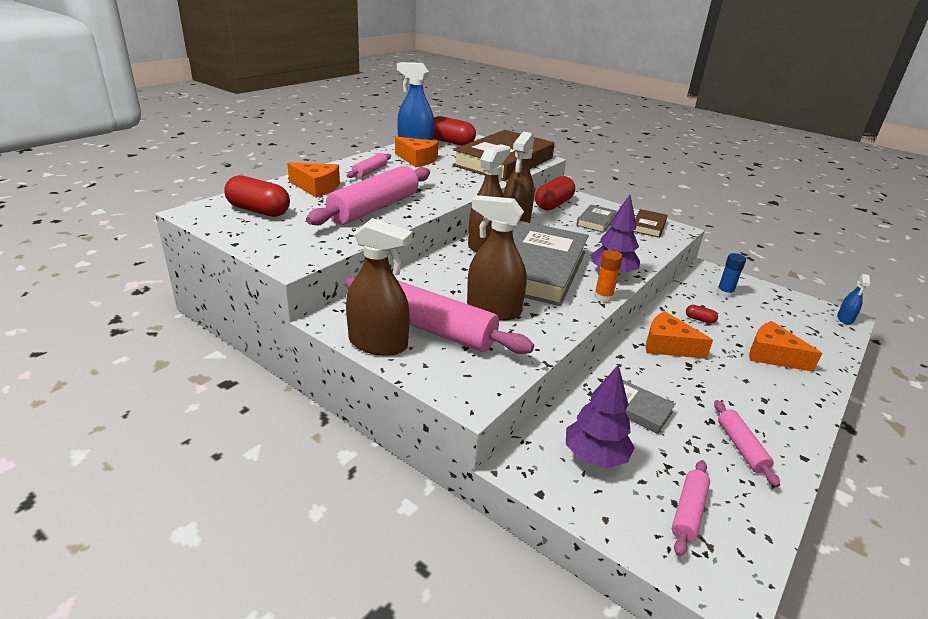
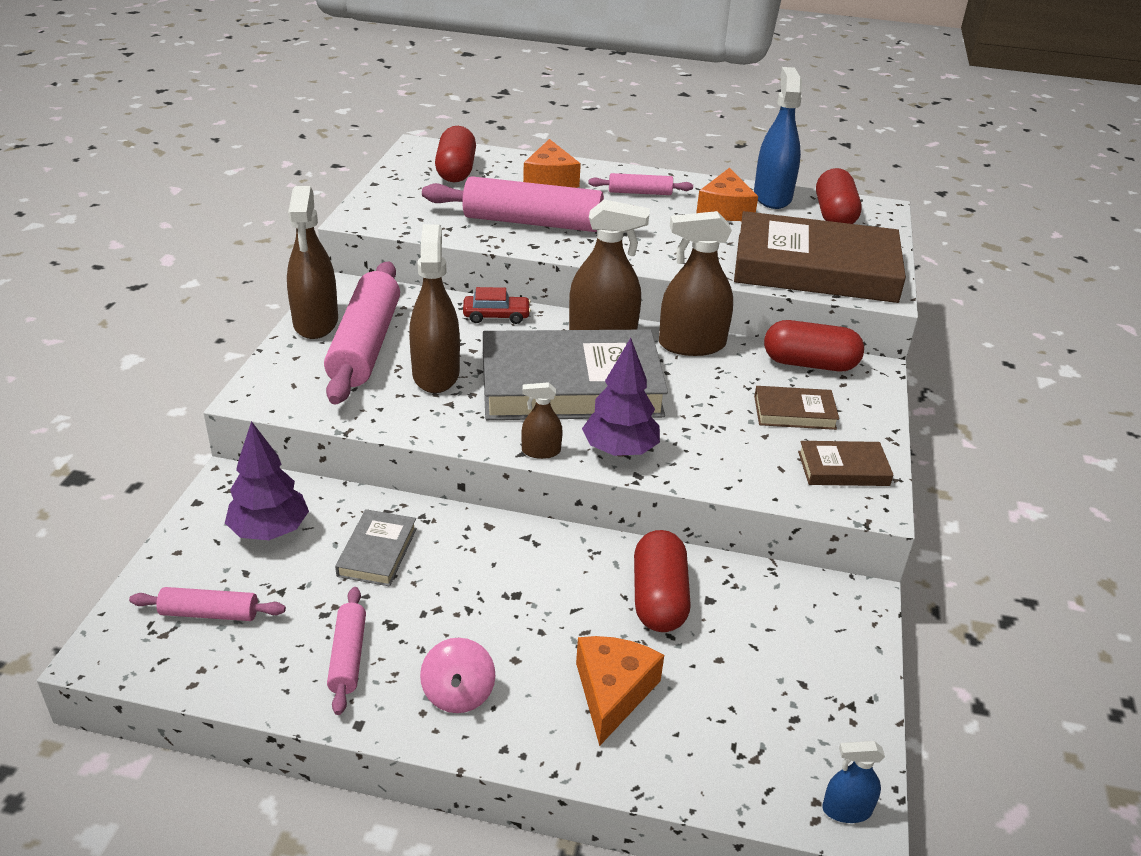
camera: 65 degrees right, 5 degrees up
(433, 270) = (496, 316): none -> red car
(596, 221) = (794, 412): grey book -> brown book
(603, 297) = (541, 451): orange glue stick -> brown spray bottle
(668, 346) = (550, 569): orange cheese -> none
(699, 319) = (659, 598): red capsule -> red capsule, size x2.23
(724, 293) = (785, 625): blue glue stick -> none
(741, 447) = (348, 656): pink rolling pin -> pink rolling pin turned 60 degrees counterclockwise
(775, 409) = (458, 694): none -> pink spinning top

